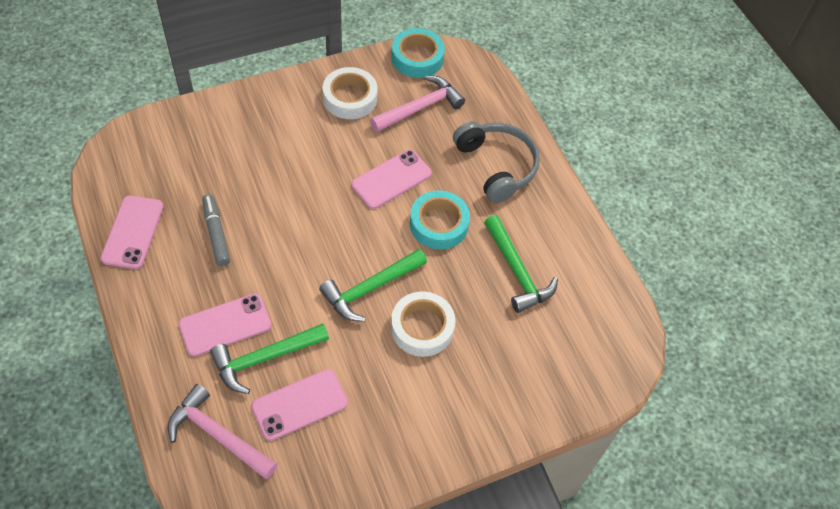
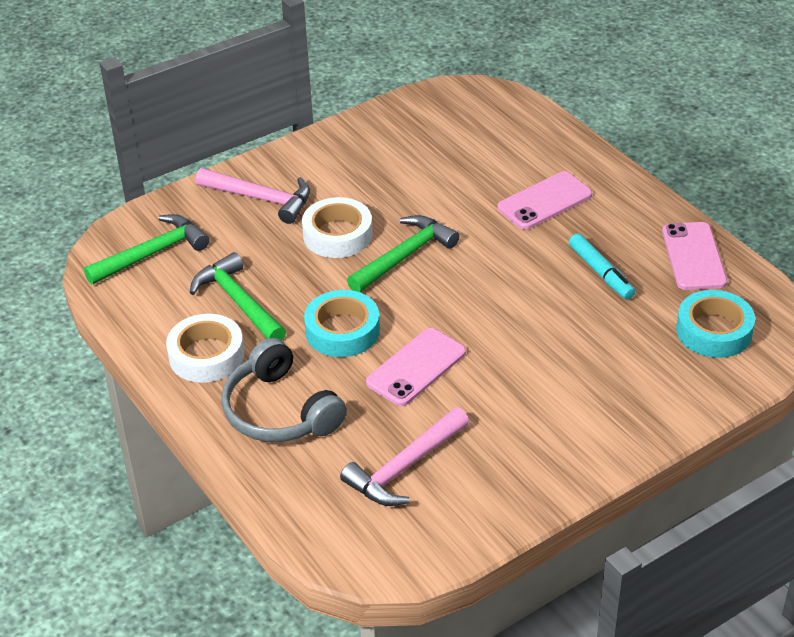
camera: 175 degrees right, 15 degrees down
(216, 233) = (601, 273): grey marker -> turquoise marker
(218, 435) = (507, 130): pink hammer -> pink hammer (261, 199)
(265, 358) = (491, 185): green hammer -> green hammer (152, 253)
(299, 404) = (441, 161): pink phone -> none
(350, 98) = (510, 459): white tape -> white tape (206, 355)
(417, 58) = (431, 544): turquoise tape -> turquoise tape (714, 331)

